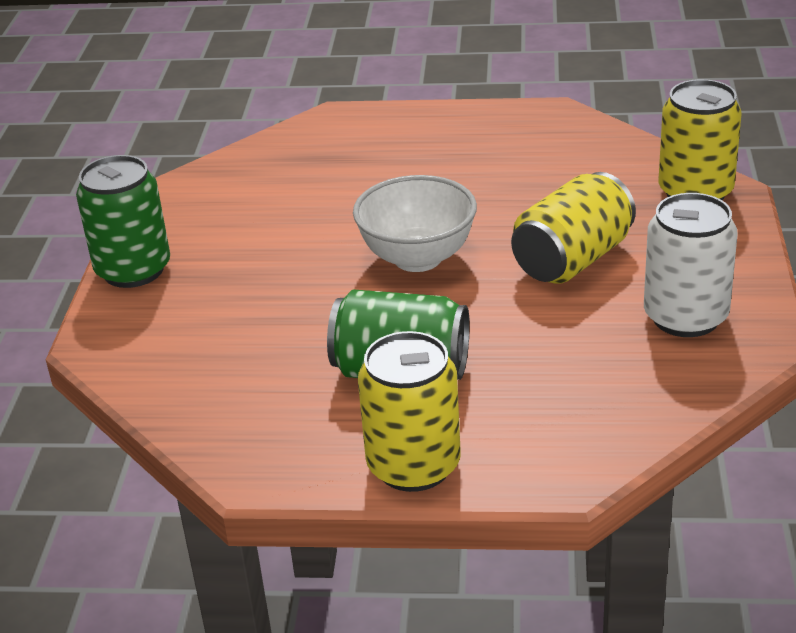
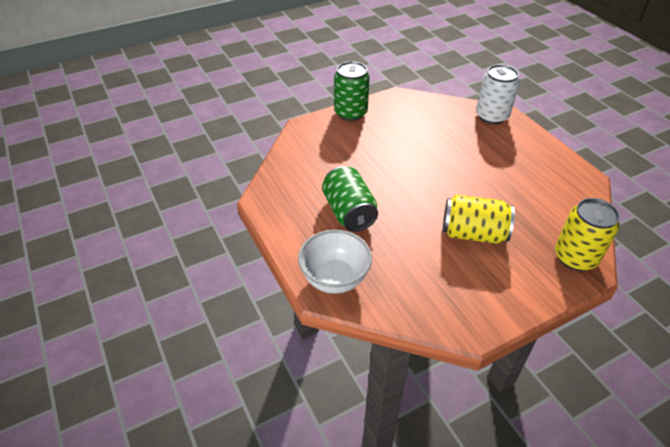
camera: 55 degrees right, 10 degrees up
(413, 466) = (294, 242): yellow can -> none
(417, 258) = (427, 183): white bowl -> white bowl (335, 279)
(685, 317) = (466, 292): white can -> white can (491, 116)

